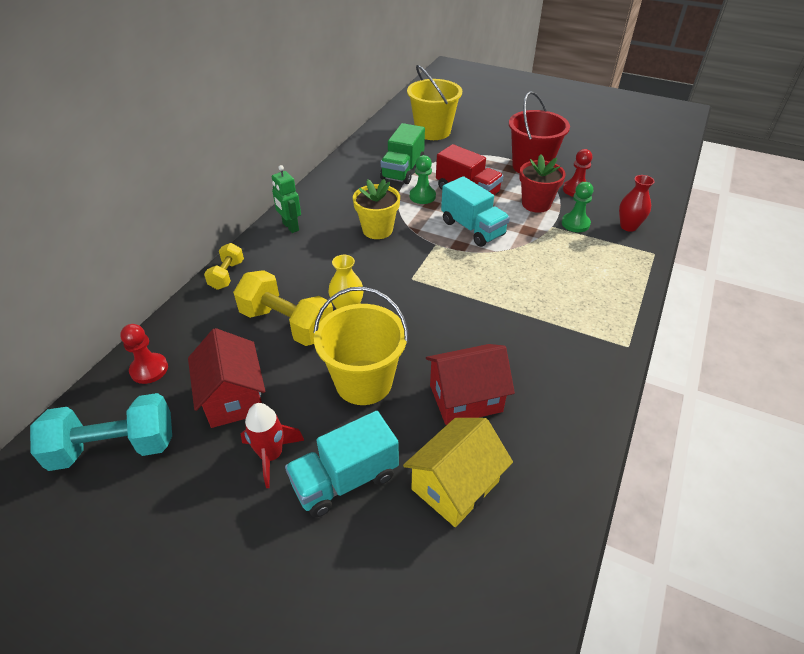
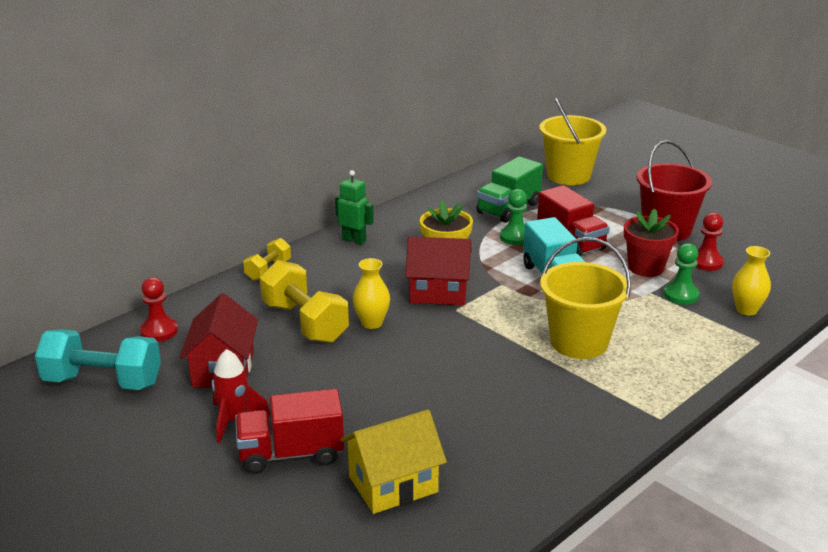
camera: 20 degrees right, 15 degrees down
(290, 227) = (354, 240): green robot -> green robot turned 135 degrees clockwise
(345, 480) = (291, 454): turquoise truck -> red truck
(364, 382) = (353, 385): yellow bucket -> yellow bucket (579, 342)
(465, 398) = (448, 421): red house -> red house (438, 292)
(628, 226) = (746, 310): red vase -> yellow vase

